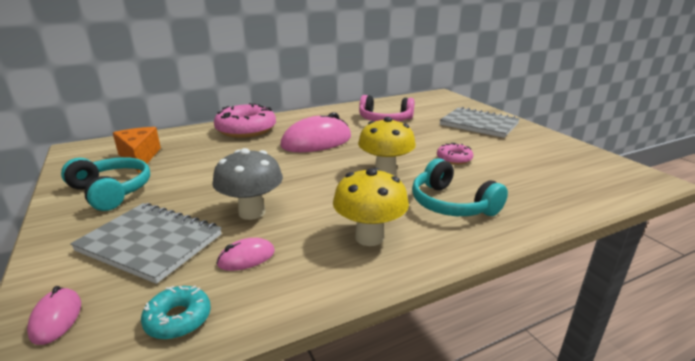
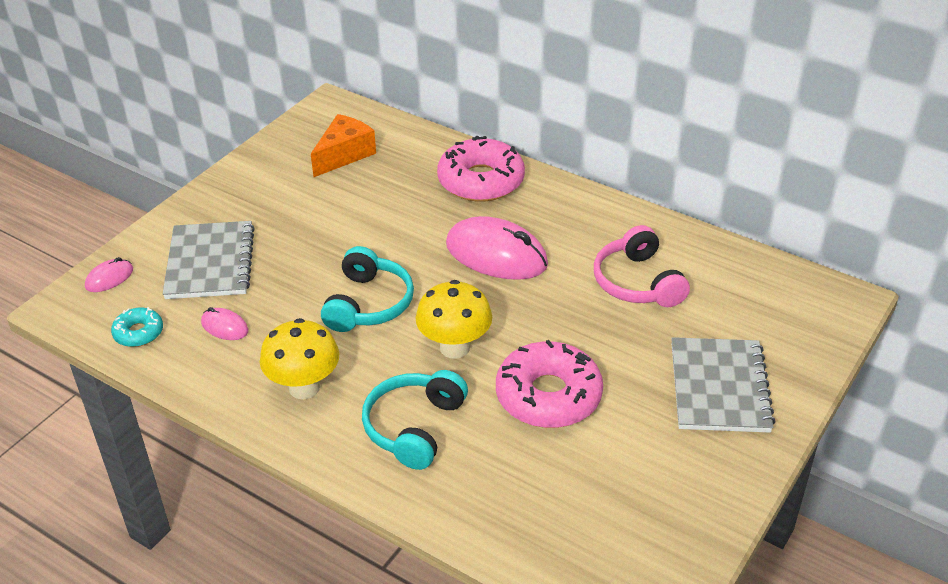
camera: 60 degrees right, 15 degrees up
(112, 191) = (268, 187): turquoise headphones -> turquoise headphones (369, 304)
(252, 212) = (294, 292): grey mushroom -> none
(454, 159) = (548, 396): pink donut -> pink donut, size x1.99

